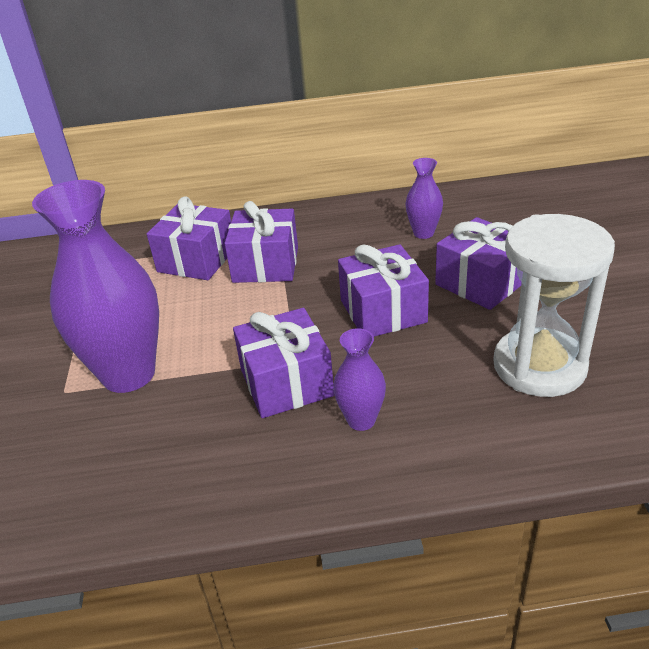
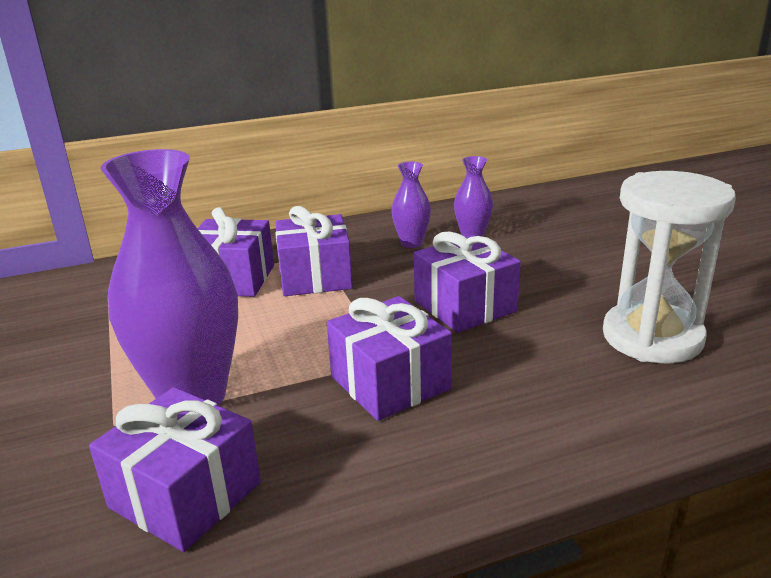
camera: 15 degrees left, 10 degrees down
(361, 420) = (493, 408): purple vase -> purple vase (411, 243)
(481, 282) = (553, 272): purple gift -> purple gift (185, 495)

